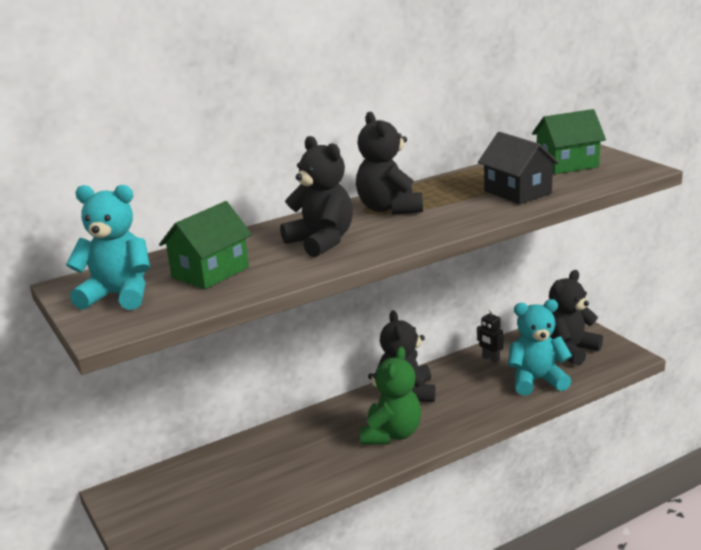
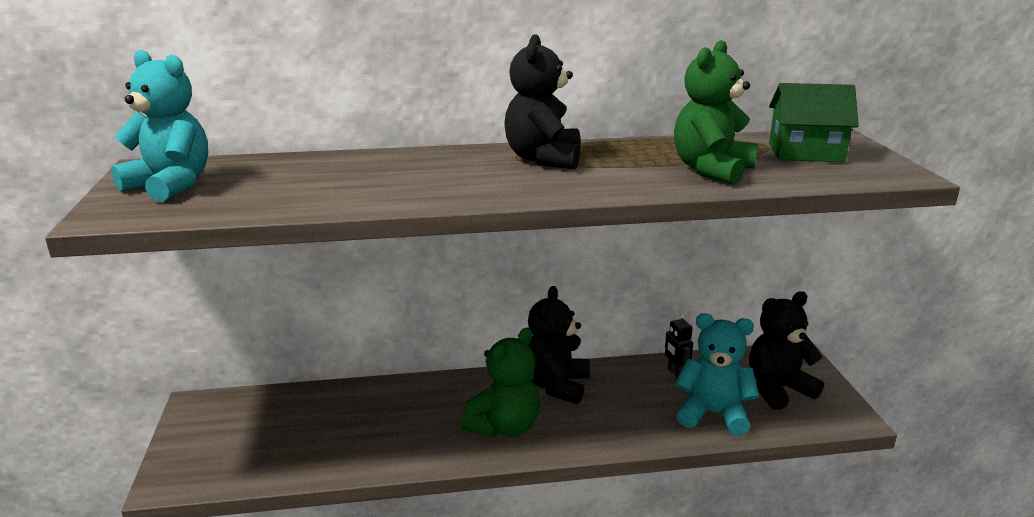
camera: 20 degrees right, 0 degrees up
(210, 272) = (282, 183): green house -> none
(321, 242) = (430, 177): black teddy bear -> none
(517, 192) = (711, 170): black house -> green teddy bear

